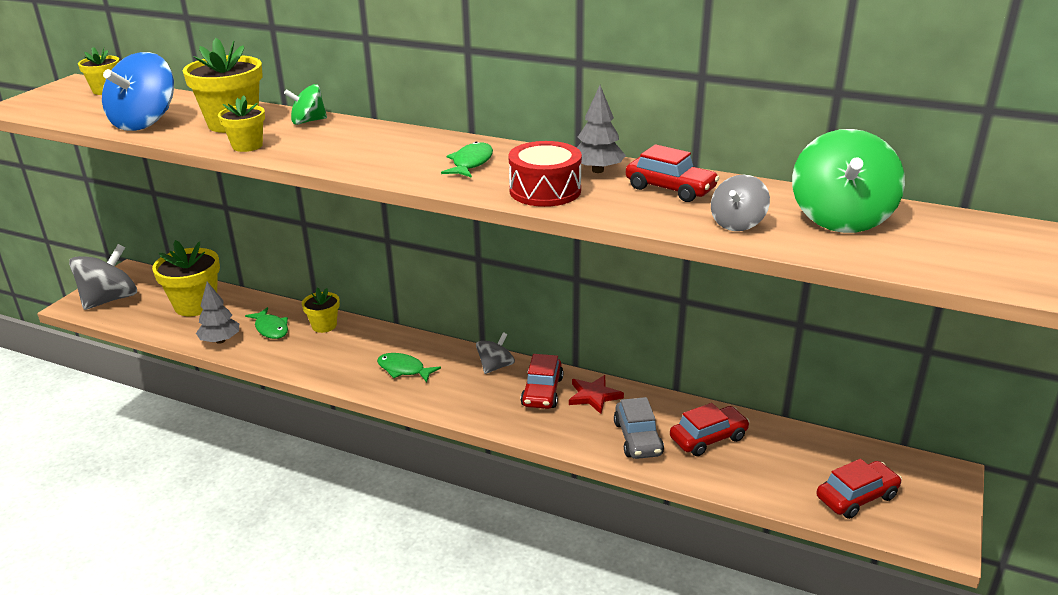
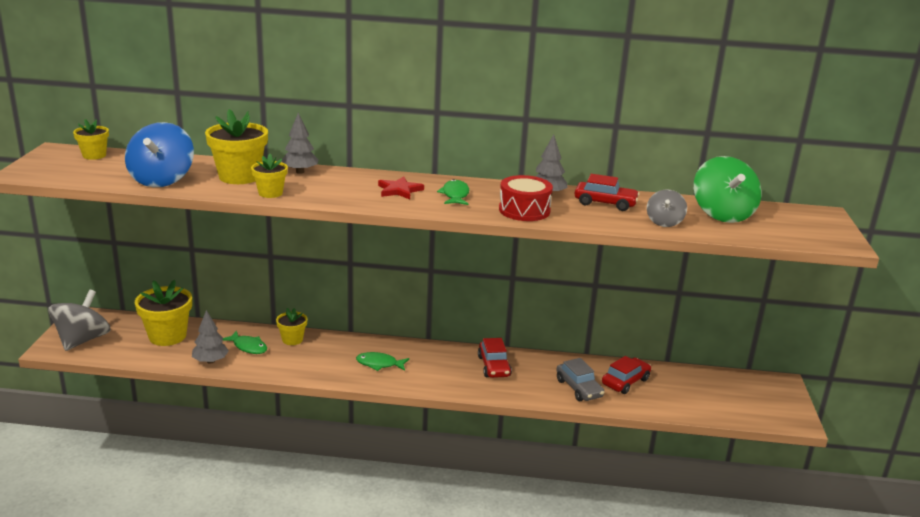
camera: 20 degrees left, 5 degrees down
(308, 121) = (300, 172): green spinning top -> grey tree
(495, 366) = (448, 353): grey spinning top -> none
(594, 396) = (532, 364): red star -> red star (399, 190)
(856, 497) = (736, 404): red car -> none

